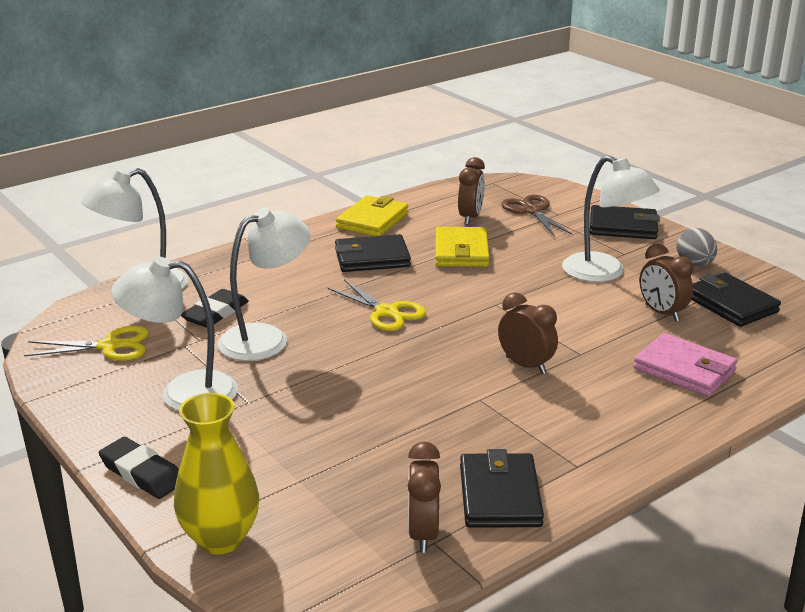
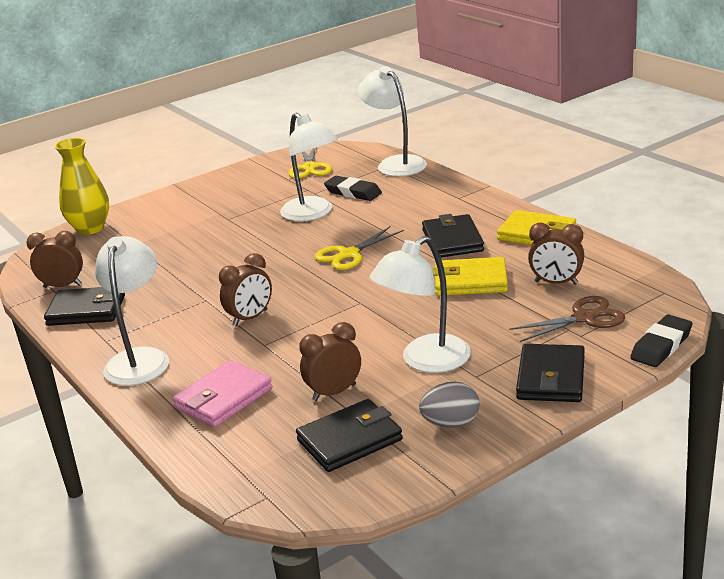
camera: 95 degrees right, 0 degrees up
(142, 473) = (161, 199): black eraser -> black eraser (661, 346)
(183, 392) = (245, 197): white lamp -> white lamp (140, 359)

